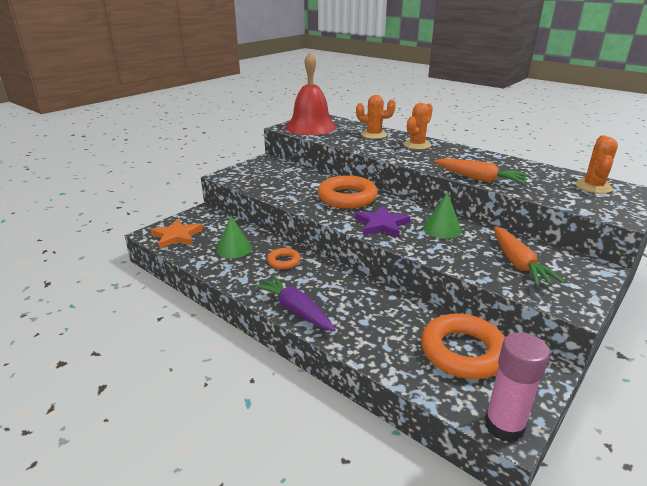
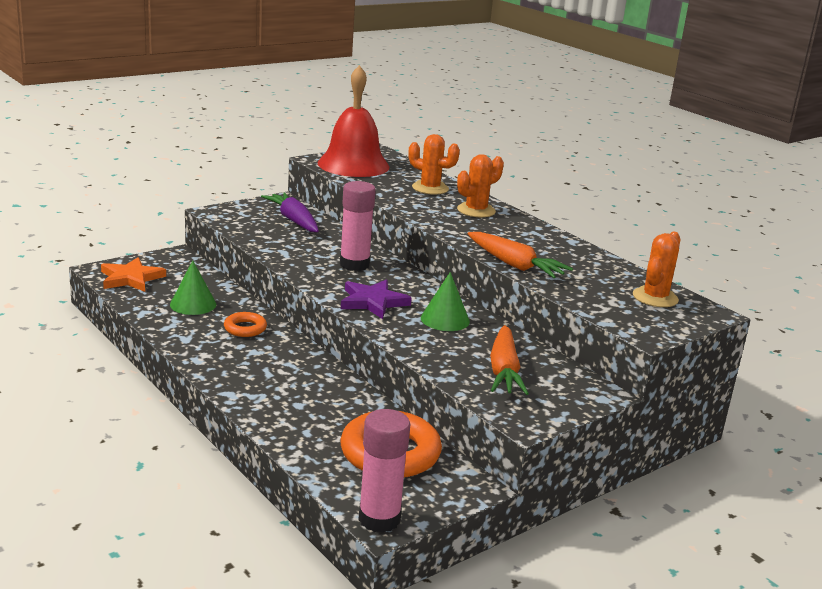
camera: 10 degrees right, 5 degrees down
(295, 310) = (227, 379): purple carrot -> purple carrot (294, 220)
(347, 197) = (354, 264): orange ring -> pink glue stick

